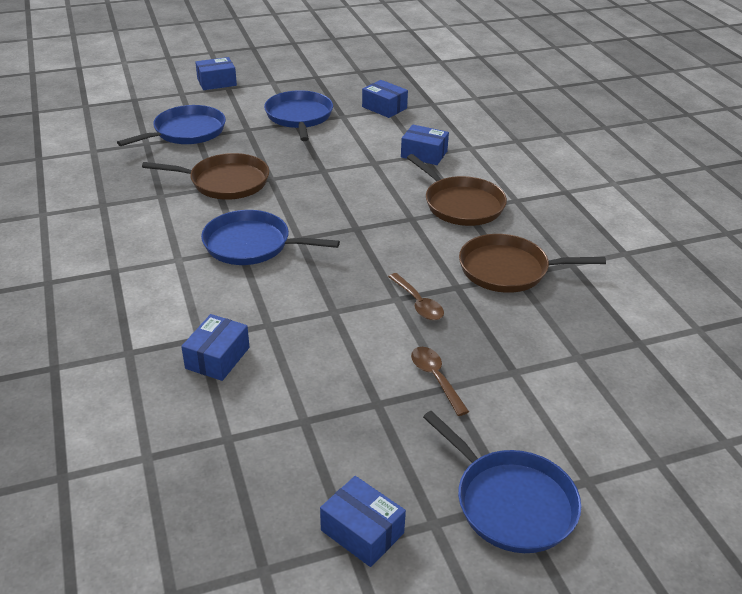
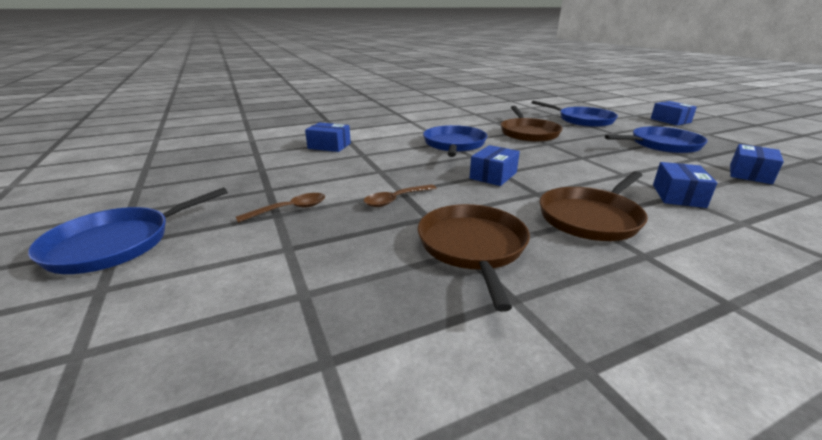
camera: 85 degrees right, 10 degrees down
(362, 532) = (146, 190): blue box -> blue box (493, 175)

